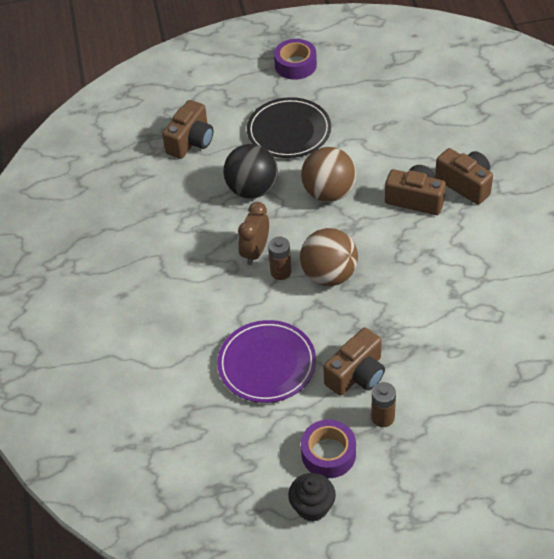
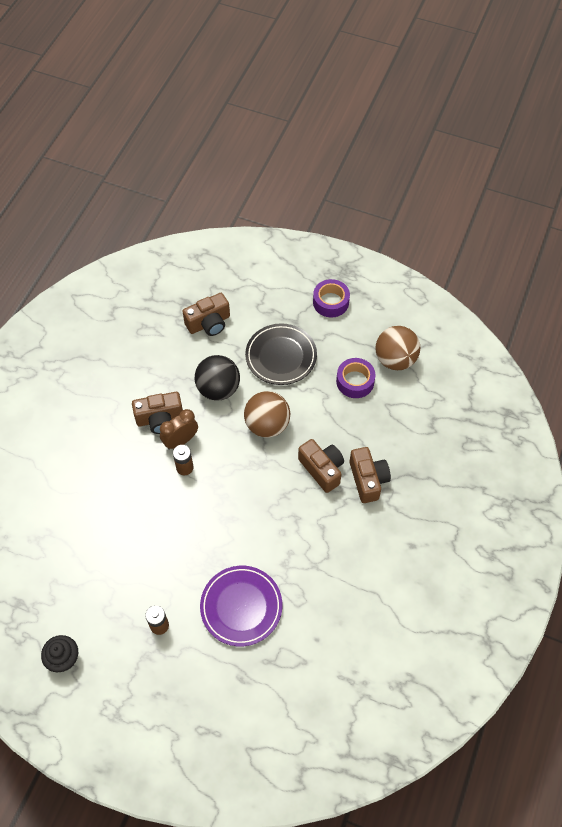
camera: 30 degrees right, 10 degrees up
(267, 364) = (119, 533): purple plate -> purple plate (241, 607)
(328, 454) = (104, 627): purple tape -> purple tape (355, 381)
(329, 275) = (214, 491): brown ball -> brown ball (395, 359)
(356, 374) = (169, 581): brown camera -> brown camera (160, 419)

